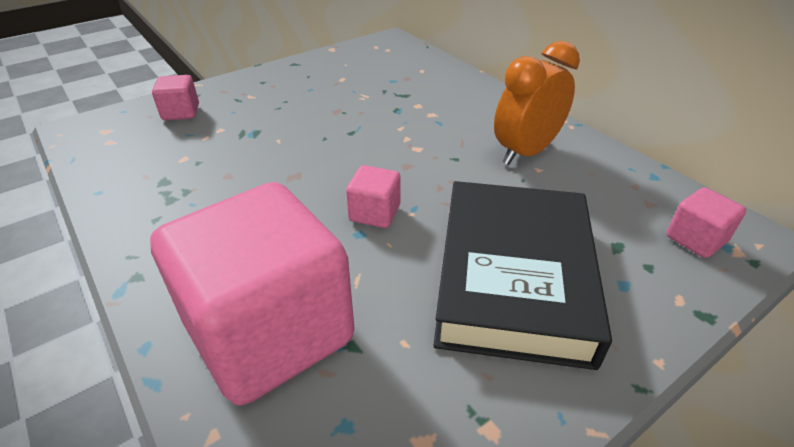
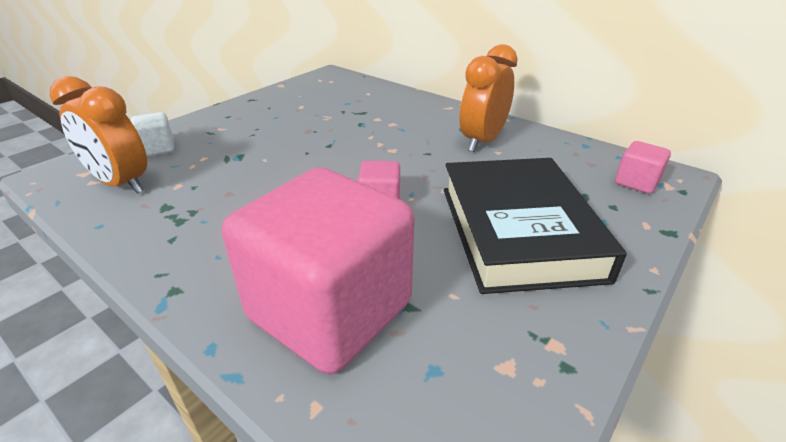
camera: 15 degrees left, 5 degrees down
(134, 148) = (122, 184): none -> orange clock
(181, 112) = (157, 149): pink cube -> white cube

